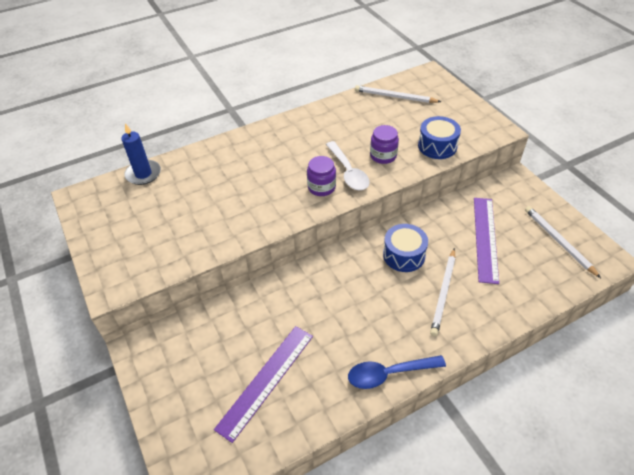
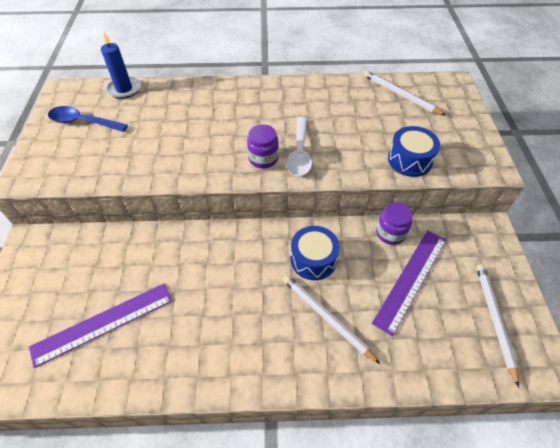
camera: 25 degrees right, 5 degrees up
(383, 156) = (346, 150): purple jar -> purple jar (390, 233)
(389, 374) = (214, 376): blue spoon -> blue spoon (83, 122)
(443, 293) = (326, 318): white pencil -> white pencil turned 90 degrees clockwise

